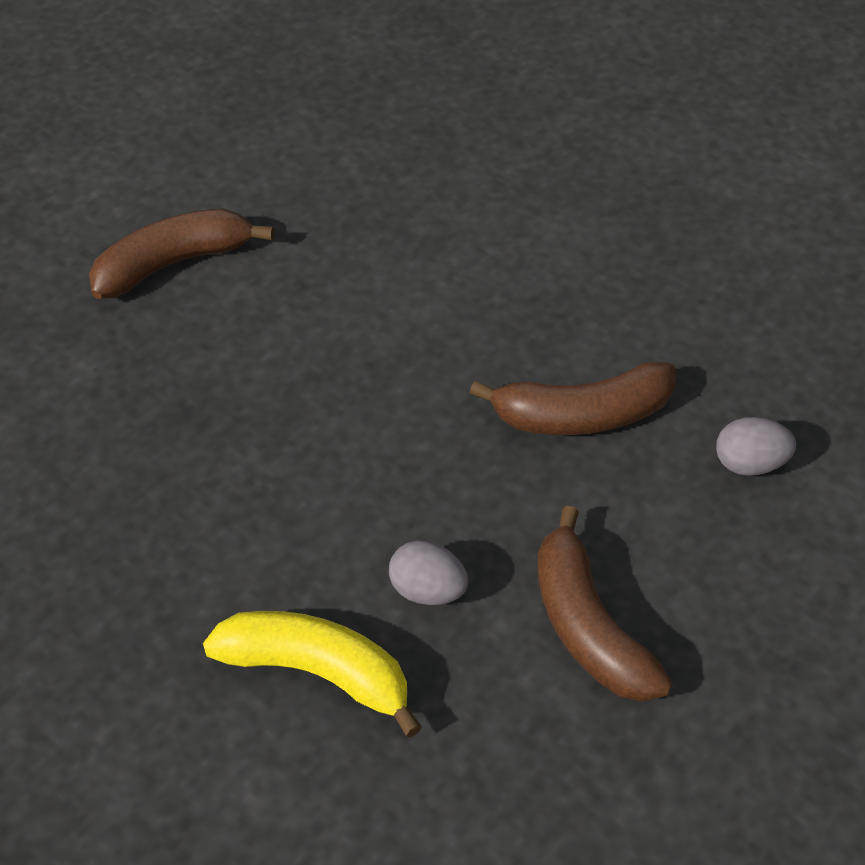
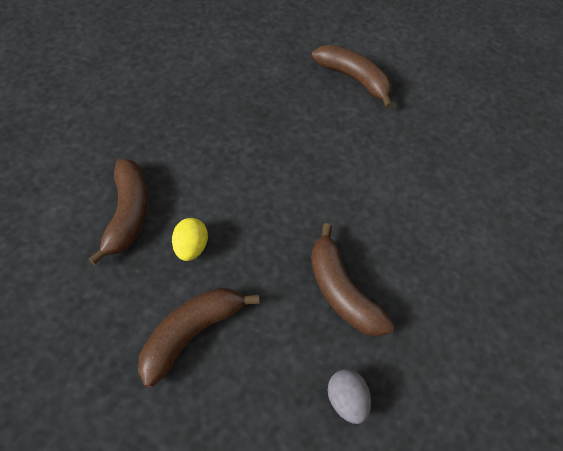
camera: 65 degrees right, 5 degrees up
(317, 672) = (128, 214): yellow banana -> brown banana
(428, 590) = (191, 248): grey egg -> yellow egg

